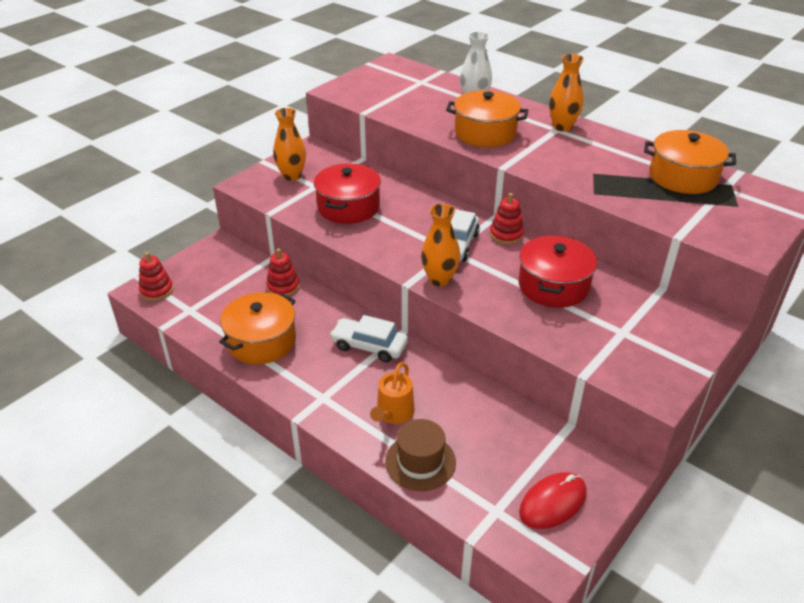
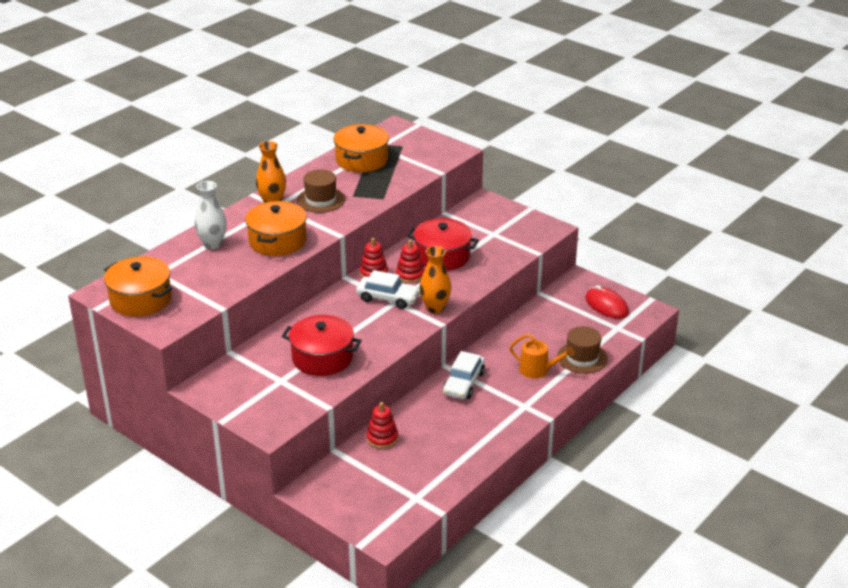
camera: 90 degrees left, 5 degrees down
(156, 290) = (384, 526): red stacking toy -> red stacking toy (410, 275)
(261, 341) = (459, 445): orange pot -> orange pot (140, 299)
(292, 176) = (257, 397): orange vase -> none
(577, 153) = (320, 200): none -> brown hat

